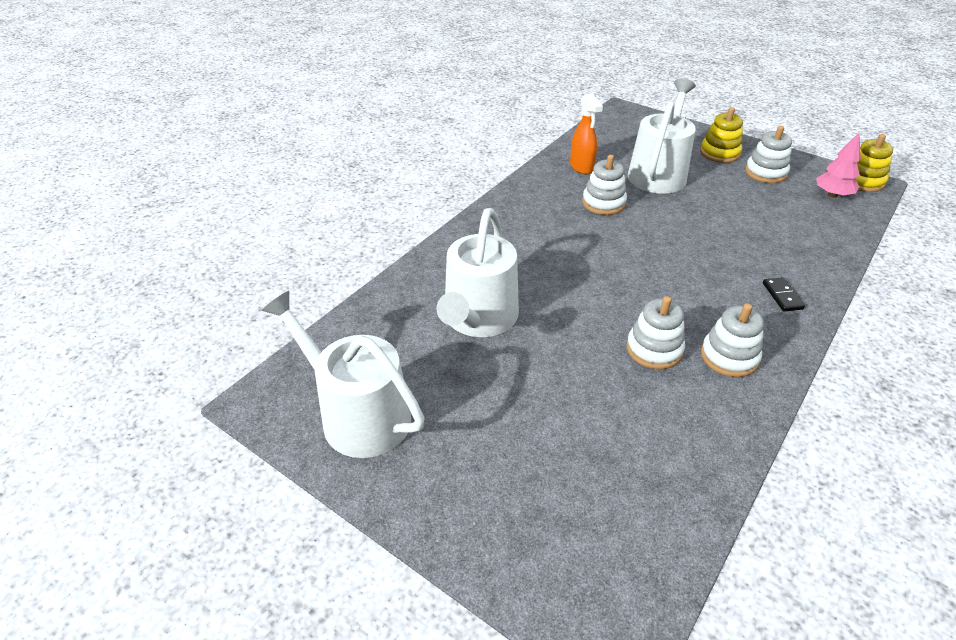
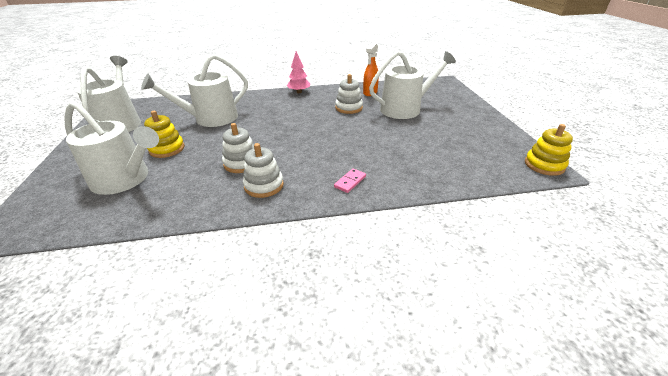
camera: 45 degrees right, 5 degrees down
(583, 470) = (125, 179): none -> white watering can
(719, 153) = (463, 115): yellow stacking toy -> yellow stacking toy (167, 149)
(765, 172) = (474, 133): white stacking toy -> none
(782, 296) = (350, 182): black domino -> pink domino
(832, 195) = (500, 161): pink tree -> pink tree (299, 92)

